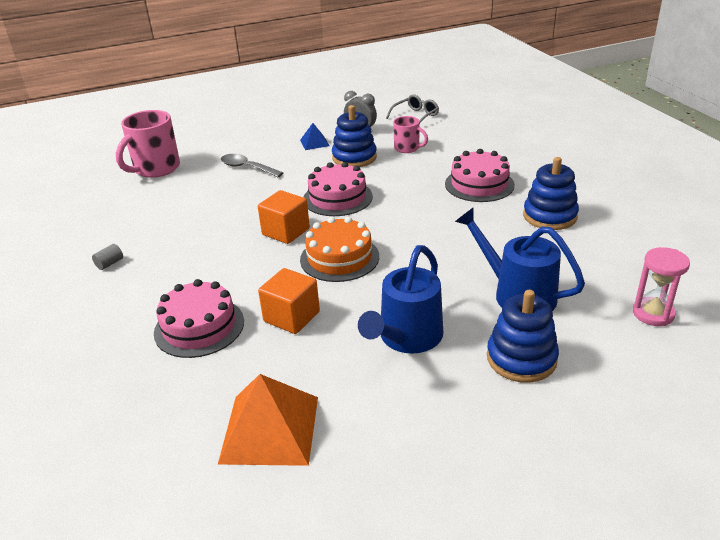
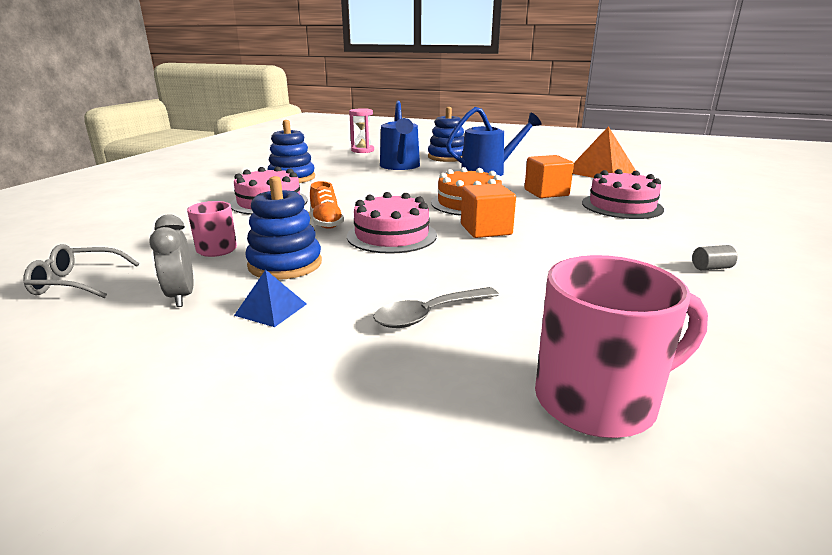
camera: 140 degrees left, 10 degrees down
(247, 168) = (429, 315): grey spoon -> grey spoon turned 75 degrees clockwise
(399, 188) = (326, 222): none -> orange shoe

